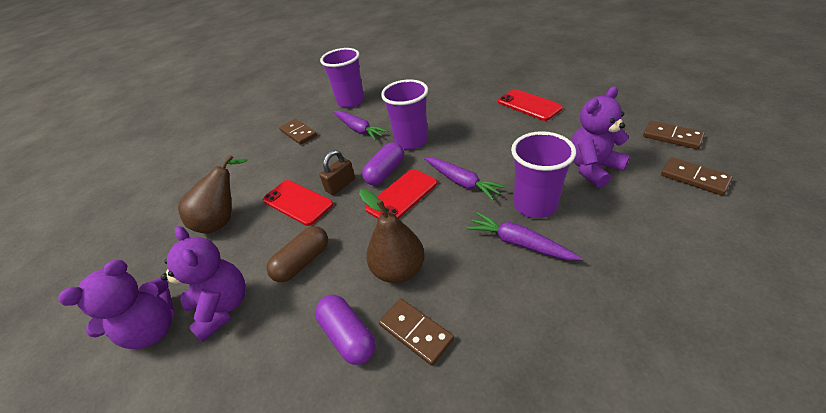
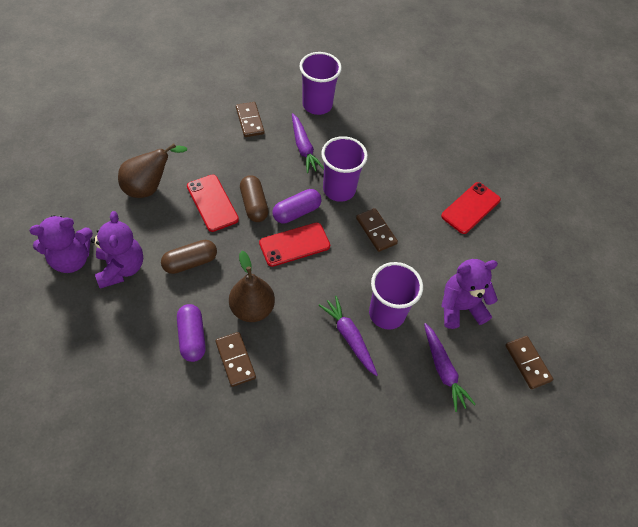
camera: 15 degrees right, 15 degrees up
(340, 185) = (254, 205): brown padlock -> brown capsule
(462, 182) = (349, 259): purple carrot -> purple carrot (443, 370)
(529, 105) = (470, 208): red phone -> red phone turned 60 degrees clockwise
(672, 137) = (554, 316): brown domino -> brown domino (376, 231)

